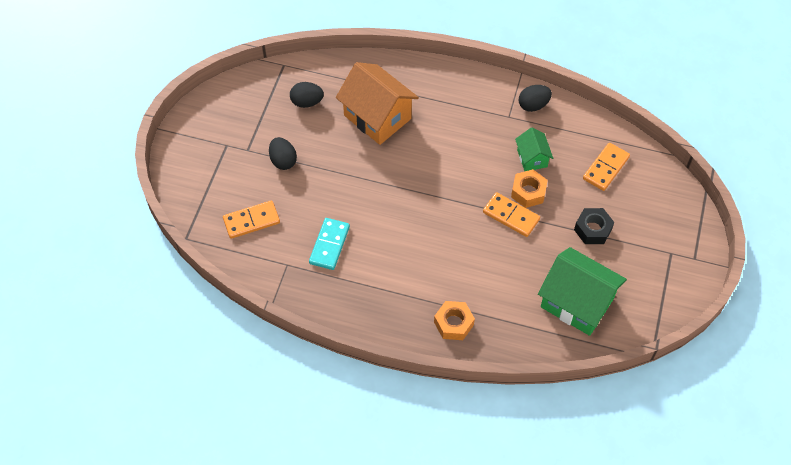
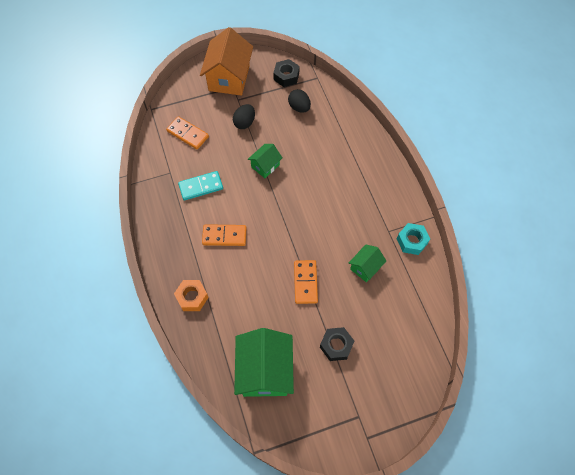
camera: 55 degrees right, 5 degrees up
(257, 90) = (286, 76): none -> black nut
(352, 173) = (265, 166): none -> green house
(377, 117) = (320, 153): orange house -> orange house (229, 78)
(528, 192) = (334, 282): orange nut -> none
(533, 105) = (412, 241): black egg -> turquoise nut
(605, 168) = (398, 323): orange domino -> orange domino (224, 236)

